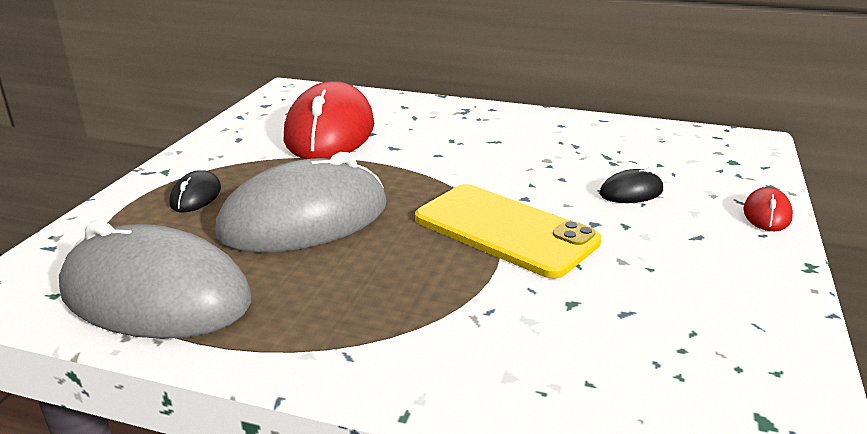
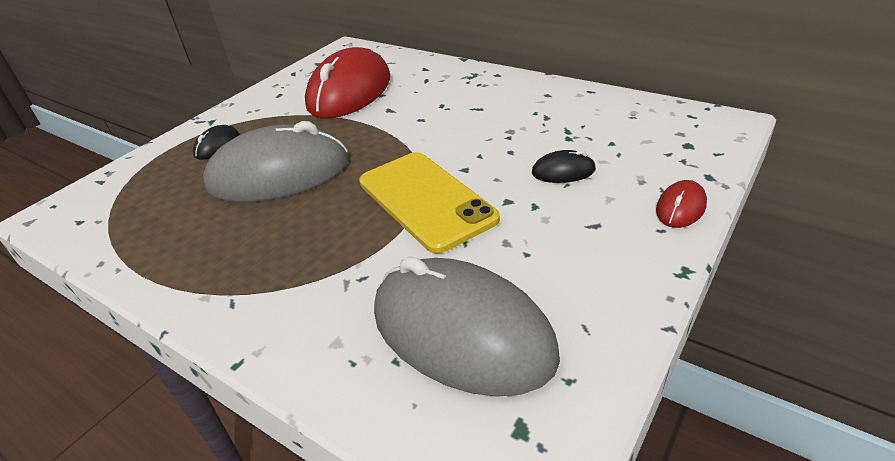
camera: 20 degrees right, 10 degrees up
(155, 295) = (139, 231): grey mouse -> grey mouse (461, 332)

